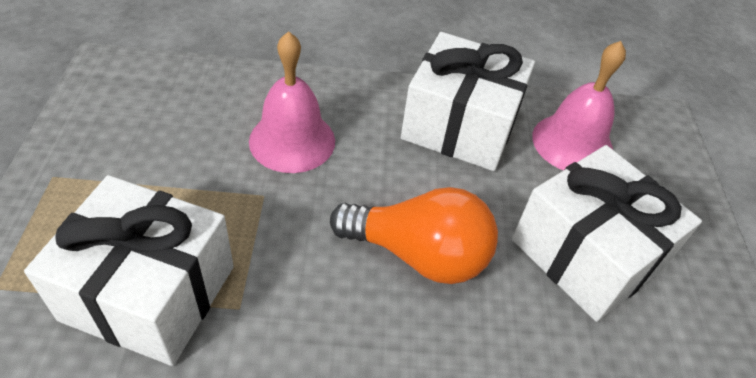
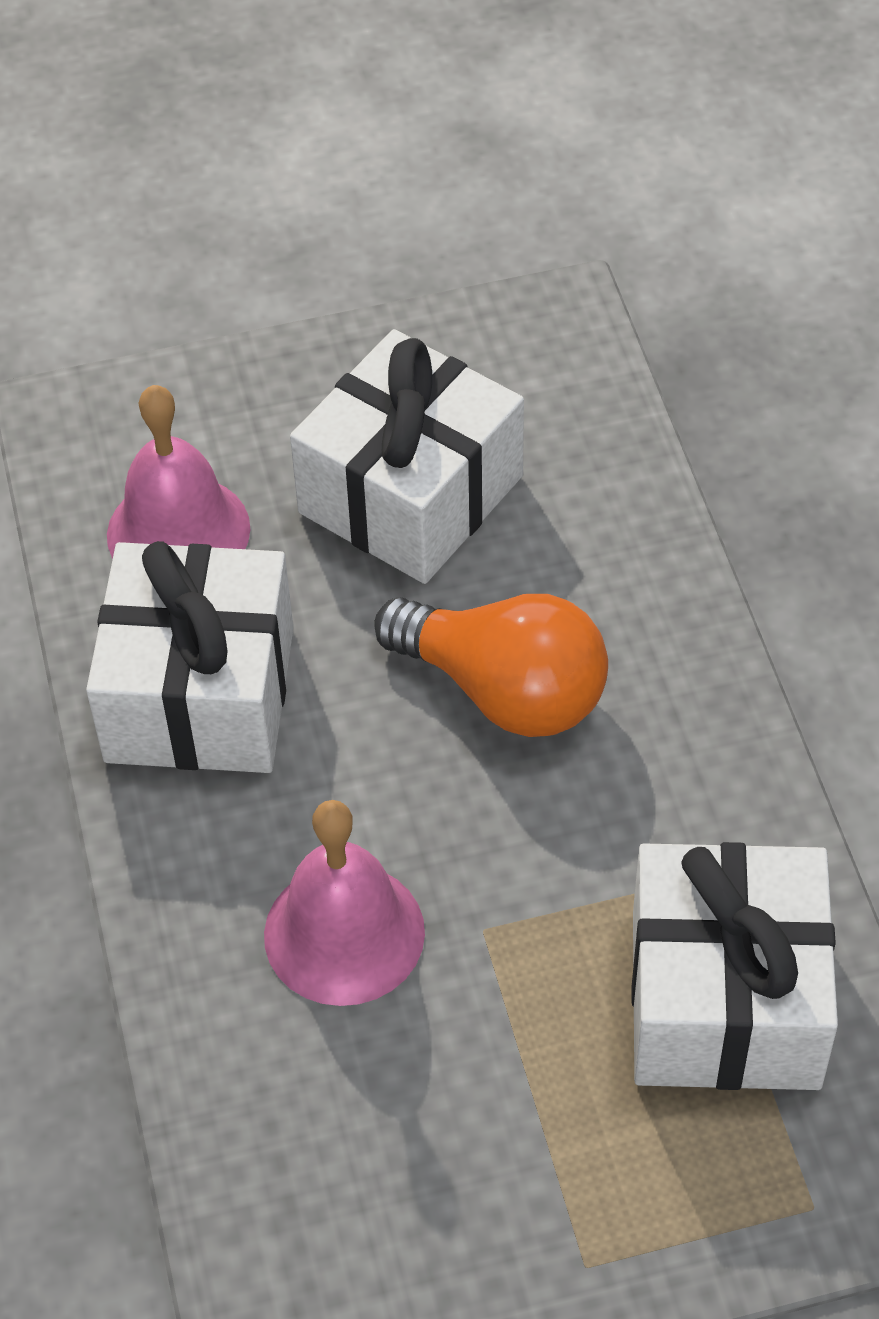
camera: 100 degrees left, 5 degrees up
(419, 254) = (504, 690): orange light bulb -> orange light bulb turned 120 degrees clockwise

